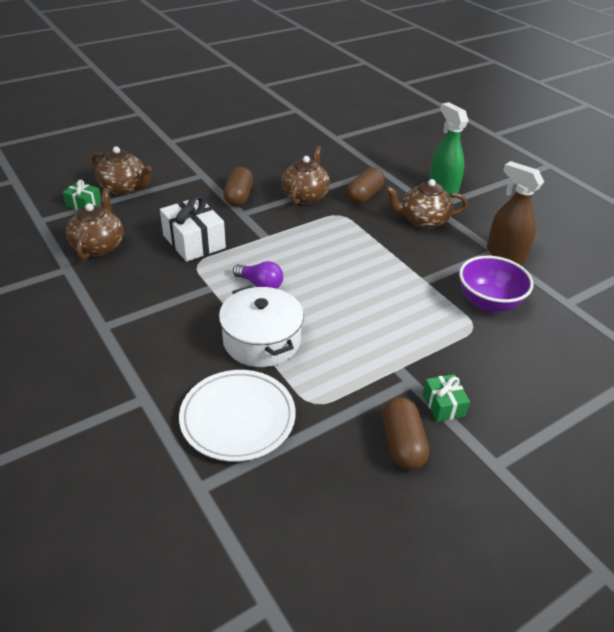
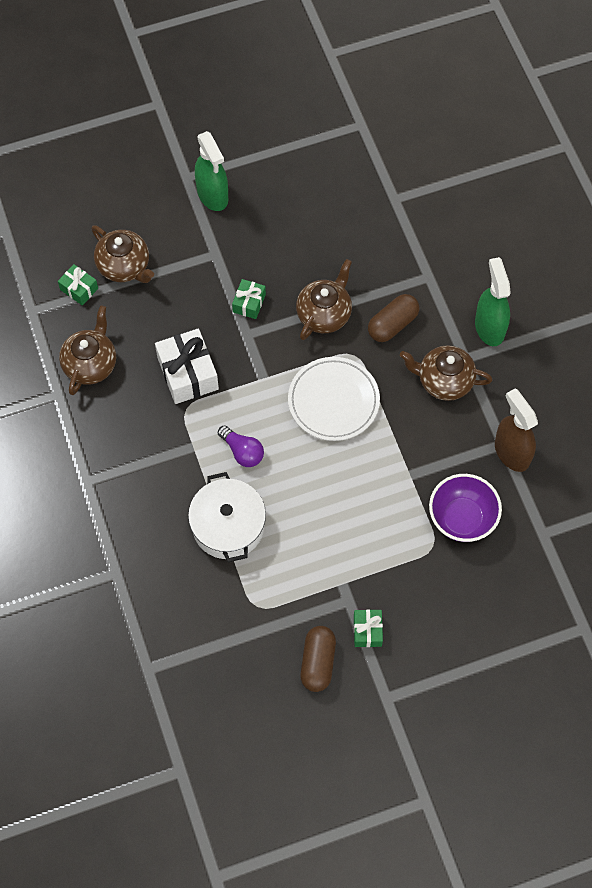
camera: 15 degrees right, 25 degrees up
(193, 148) = (212, 195): none -> green spray bottle
(238, 418) = (190, 609): white plate -> white plate (333, 401)
(239, 197) = (249, 303): brown capsule -> green gift

